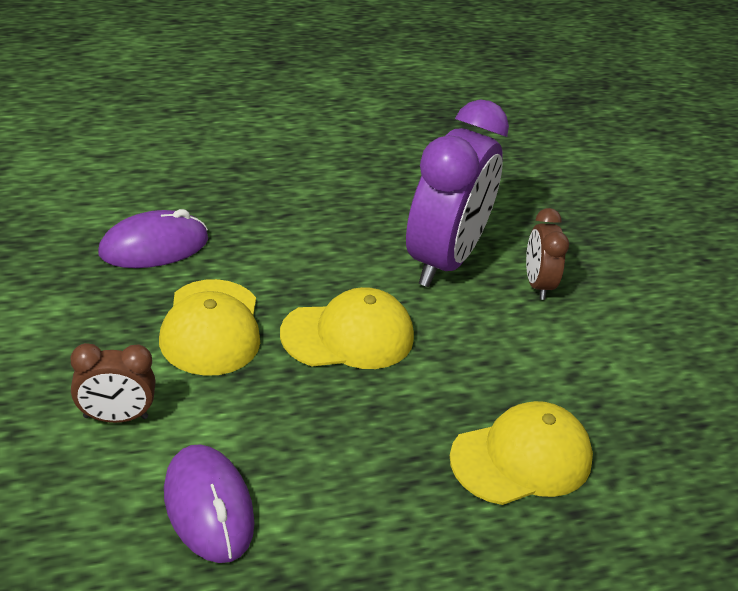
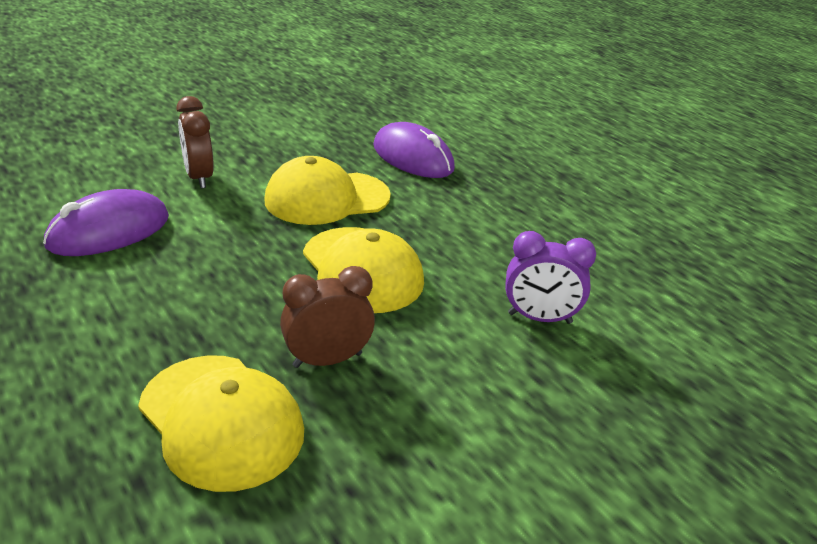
camera: 75 degrees right, 5 degrees down
(444, 260) = (539, 318): purple clock -> purple clock, size x0.48
(537, 284) = (563, 405): brown clock -> brown clock (327, 360)

